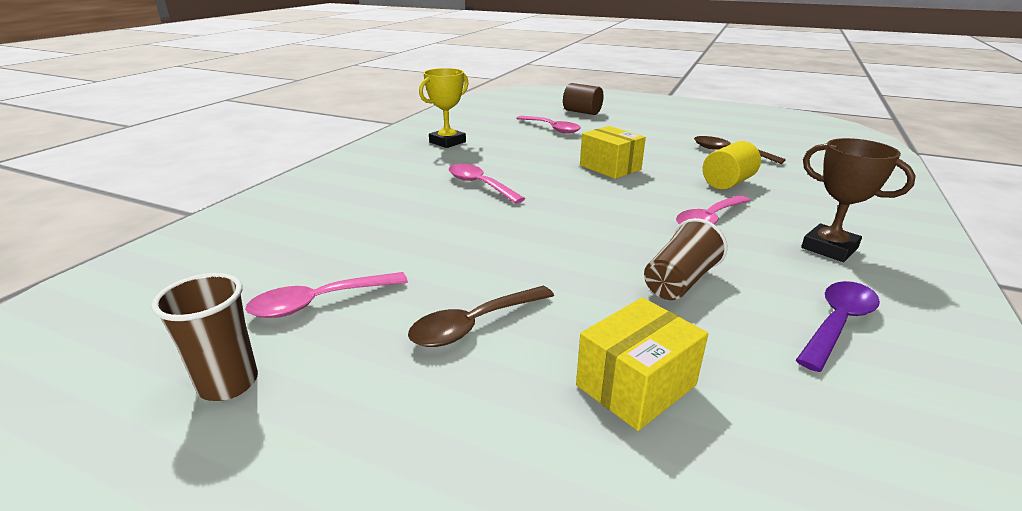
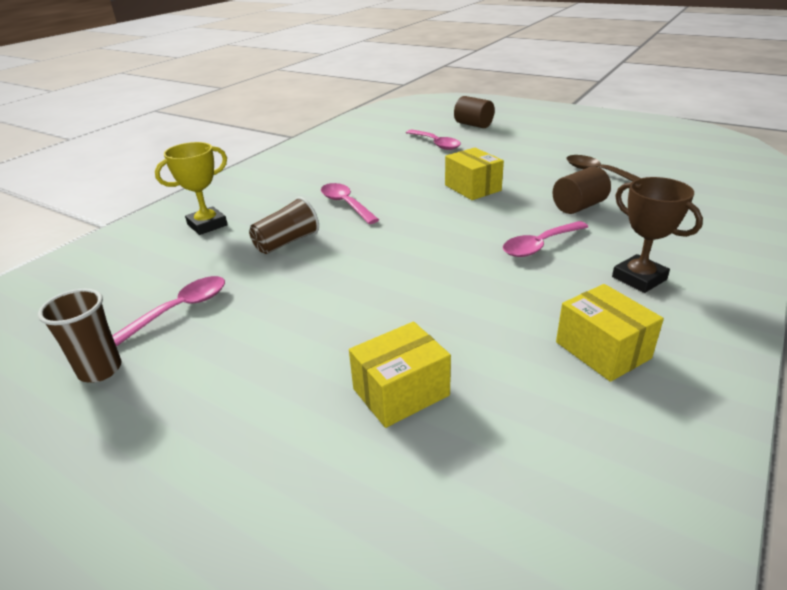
camera: 10 degrees right, 5 degrees up
(319, 302) = (180, 309): pink spoon -> pink spoon turned 150 degrees clockwise
(447, 142) = (333, 158): yellow trophy -> yellow trophy (207, 225)
(474, 325) = (293, 335): brown spoon -> none
(679, 281) = (481, 305): brown cup -> brown cup (287, 242)
(727, 182) = (578, 206): yellow cylinder -> brown cylinder
(837, 323) = (602, 350): purple spoon -> yellow box

